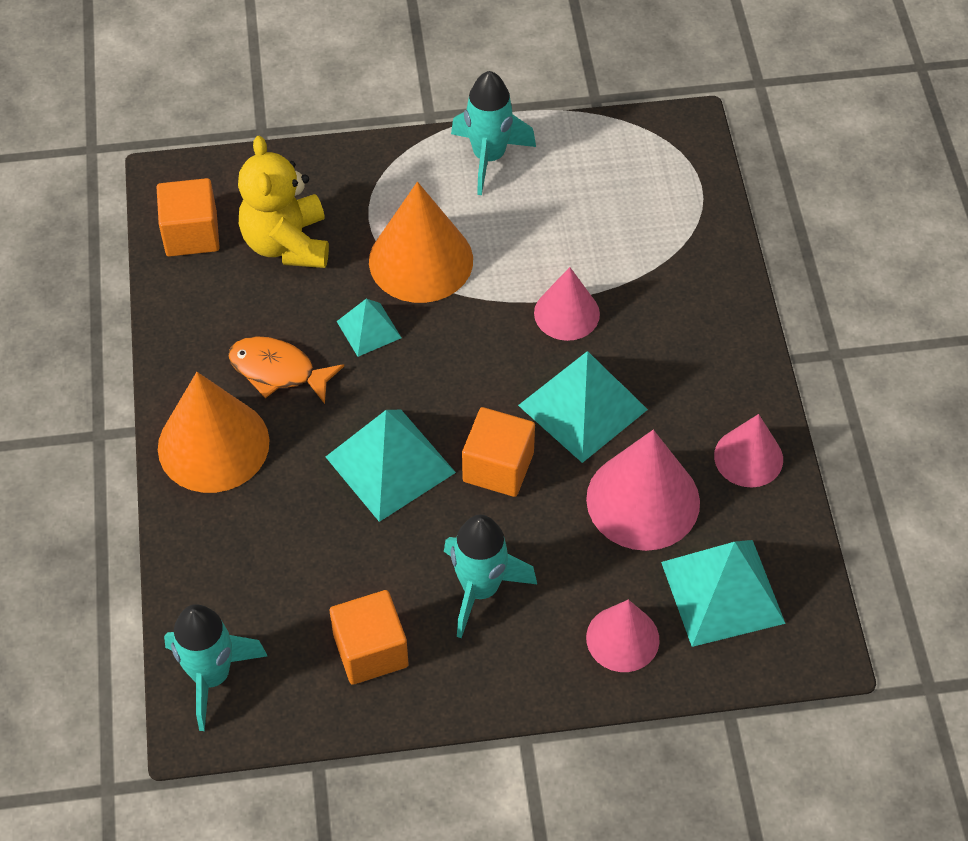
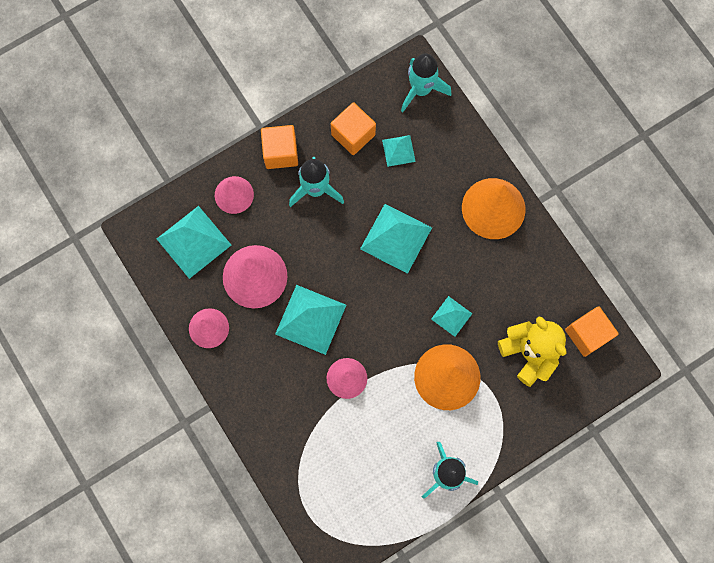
camera: 155 degrees right, 20 degrees up
(278, 371) = (486, 267): orange fish -> none
(309, 593) = (398, 150): none -> turquoise pyramid
(498, 467) = (339, 262): orange cube -> orange cube (281, 152)

